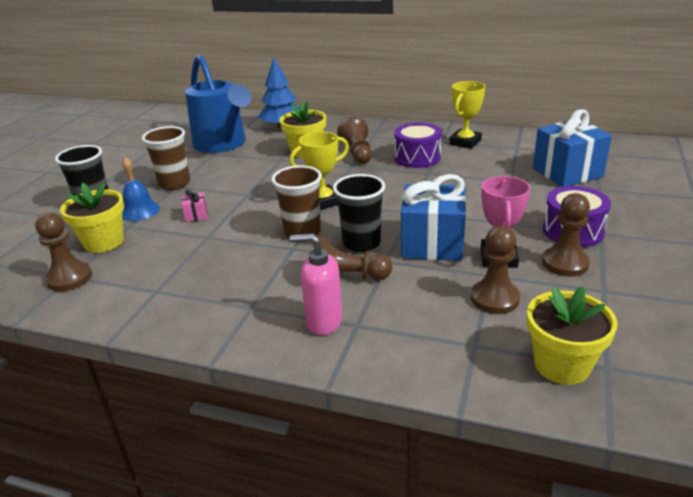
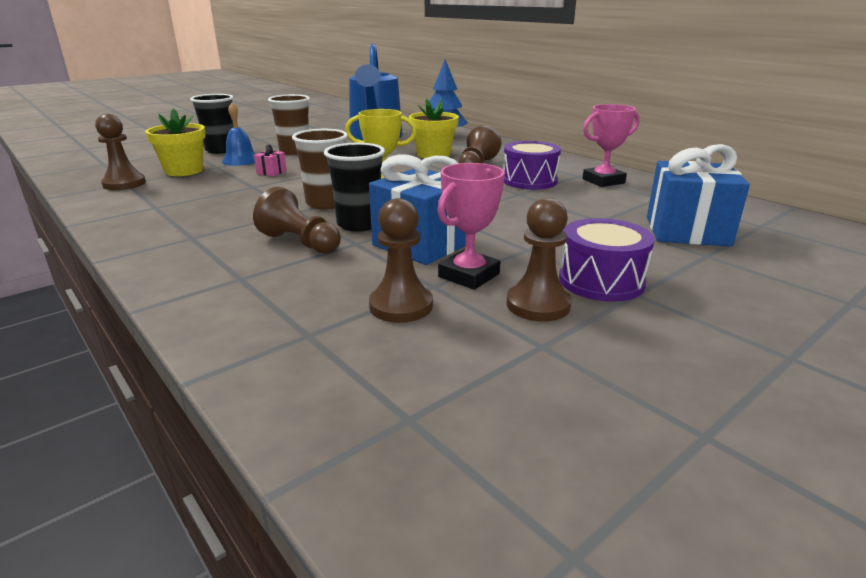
camera: 30 degrees right, 5 degrees down
(323, 322) = (220, 266): pink soap dispenser -> none
(465, 142) = (603, 181): yellow trophy -> pink trophy
(562, 365) = (361, 391): yellow flower pot -> none

